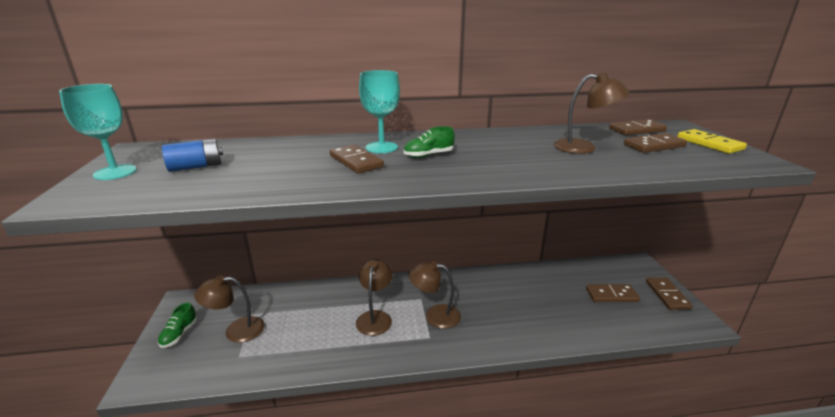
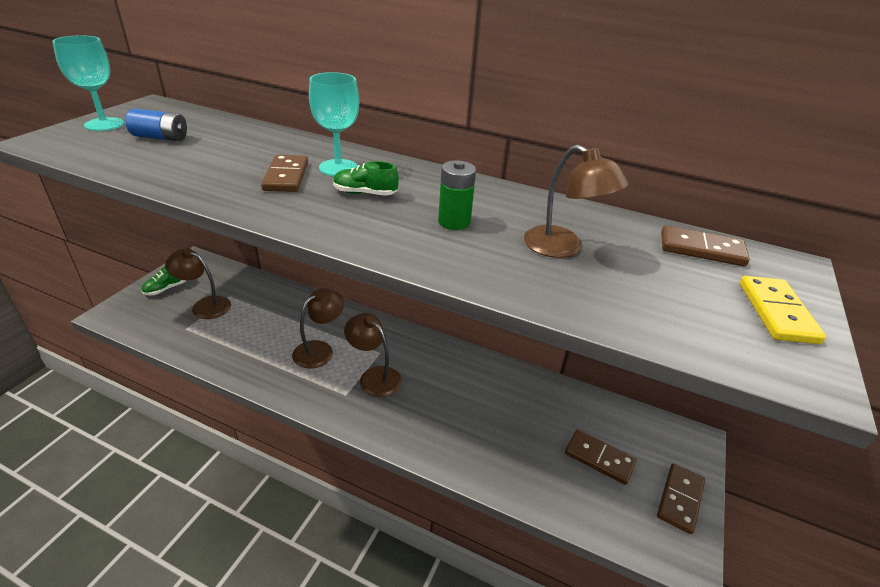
camera: 30 degrees right, 10 degrees up
(509, 153) = (454, 222): none -> green battery
(654, 146) = (674, 282): brown domino -> none

